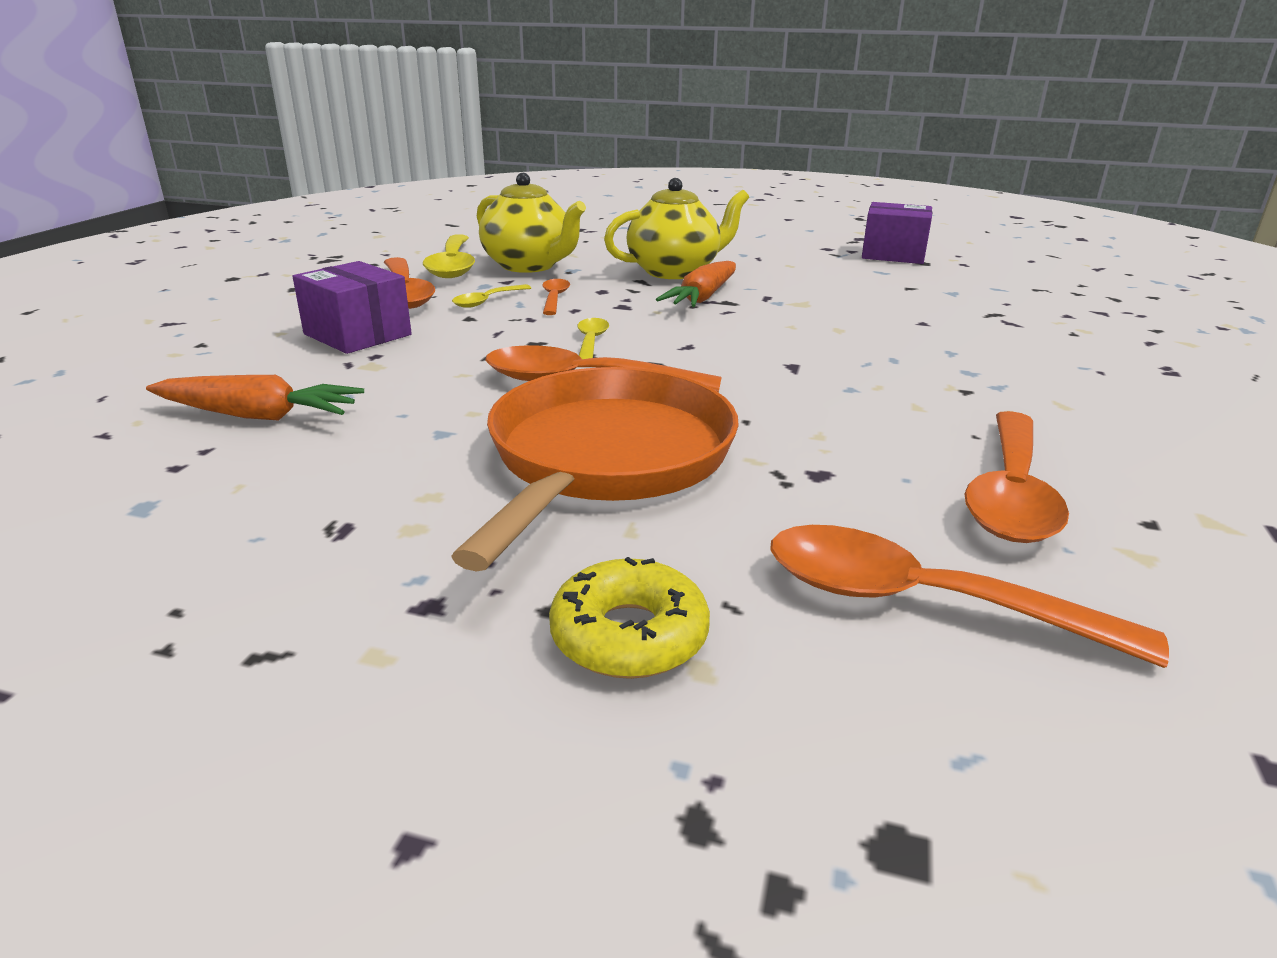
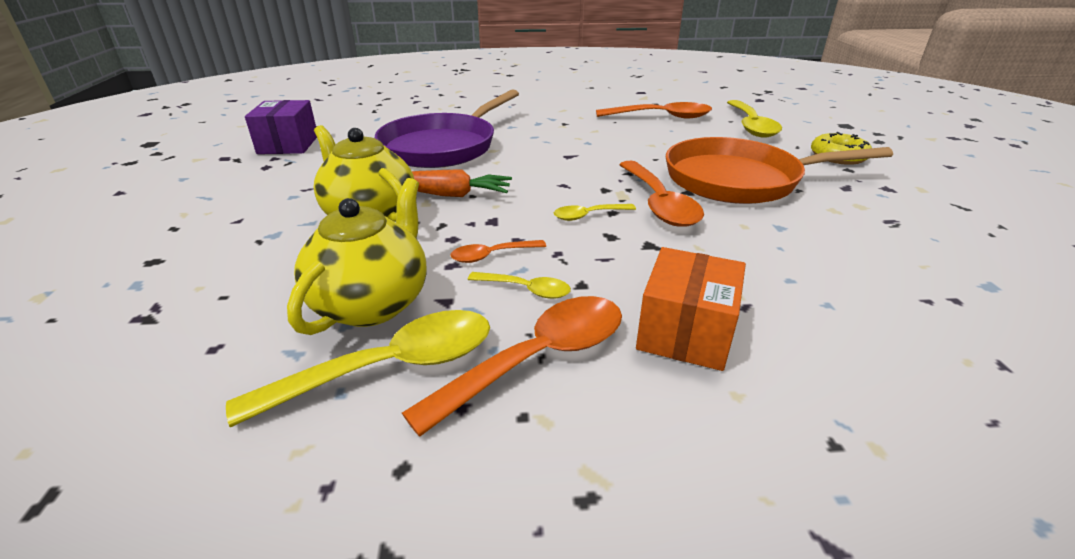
camera: 110 degrees left, 5 degrees up
(258, 415) = (868, 303): orange carrot -> none
(357, 334) = (685, 332): purple box -> orange box
(863, 308) = (443, 146): none -> purple pan
(920, 602) = (751, 126): orange spoon -> yellow spoon

